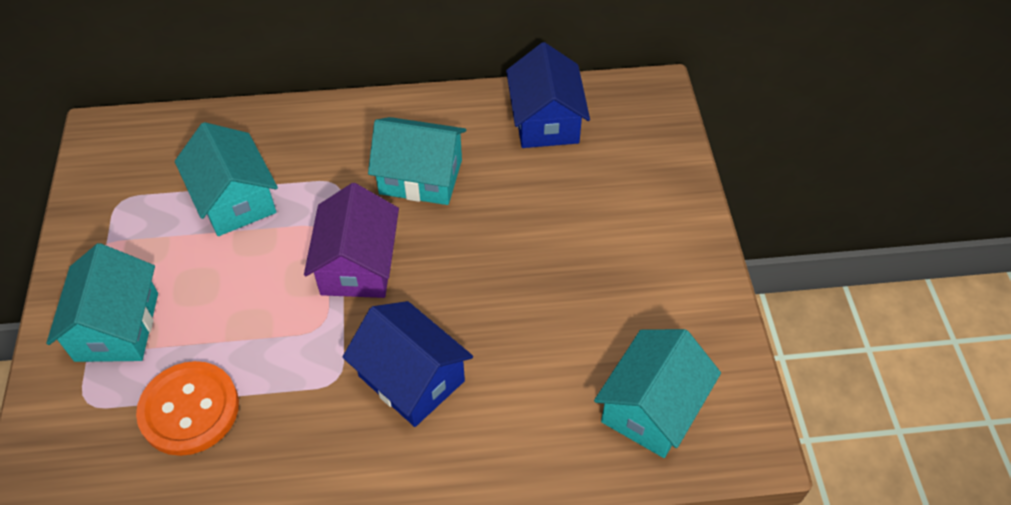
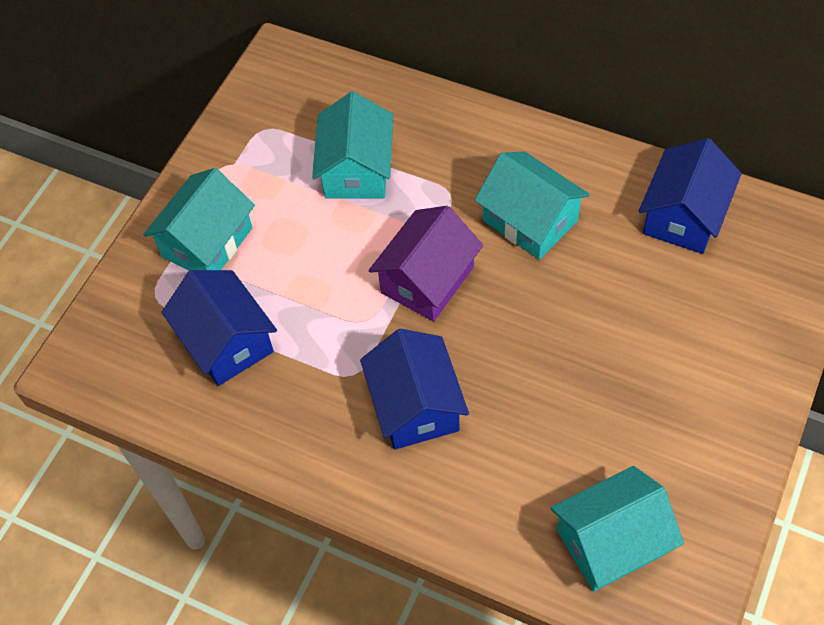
camera: 35 degrees right, 5 degrees up
(189, 409) = (226, 342): orange button -> blue house

